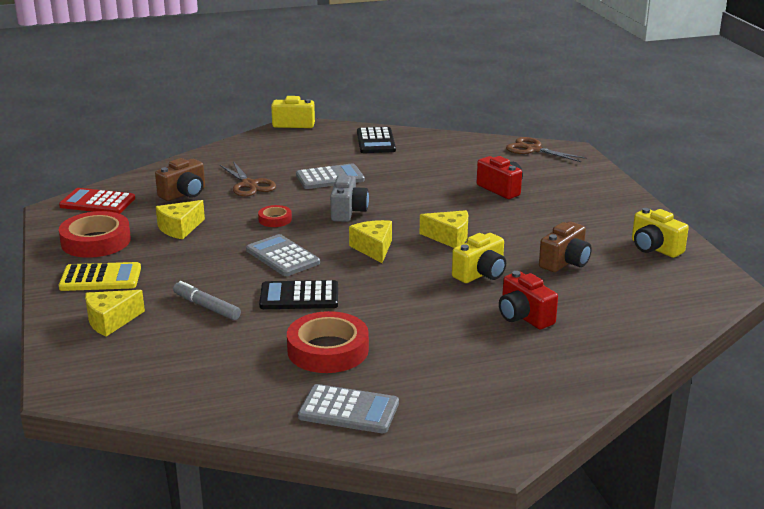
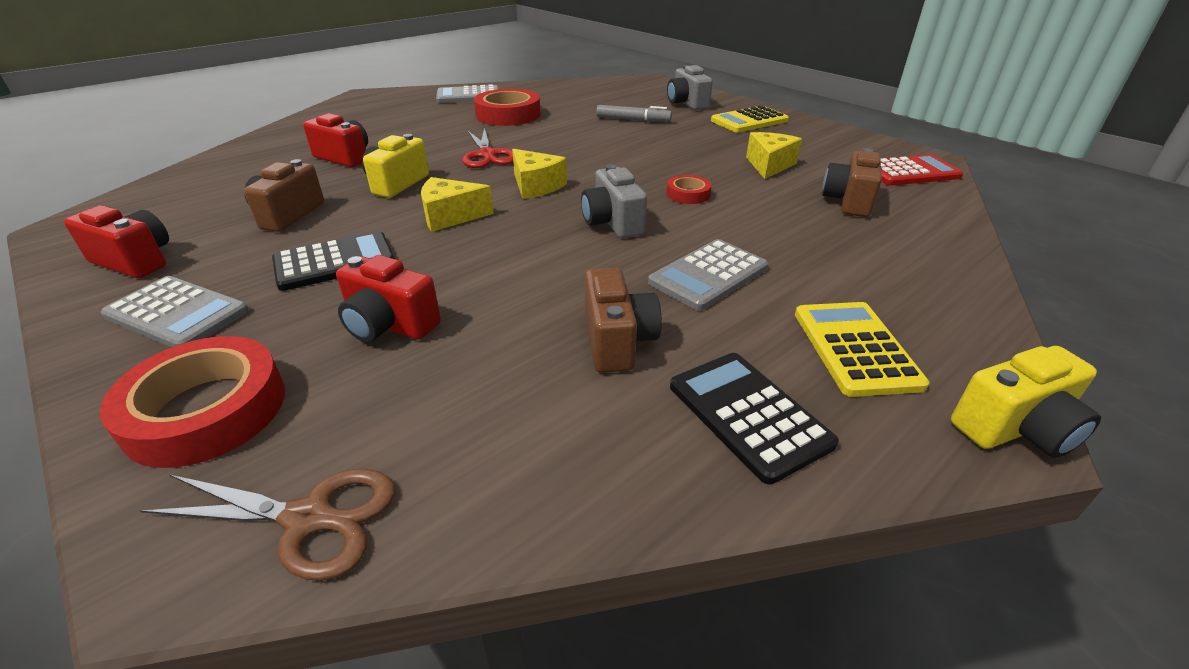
camera: 155 degrees right, 10 degrees up
(96, 241) = (817, 141): red tape -> red tape (206, 410)
(111, 321) = (687, 103): yellow cheese -> grey camera
(249, 185) = (799, 233): brown scissors -> none
(282, 256) = (624, 161): grey calculator -> grey calculator (177, 314)
(299, 296) = (567, 137): black calculator -> black calculator (335, 262)
(308, 146) = (855, 348): none -> yellow calculator
(390, 290) = (487, 155): none -> red scissors
(402, 165) = (617, 341): none -> brown camera
(654, 248) = (135, 261): yellow camera -> red camera

